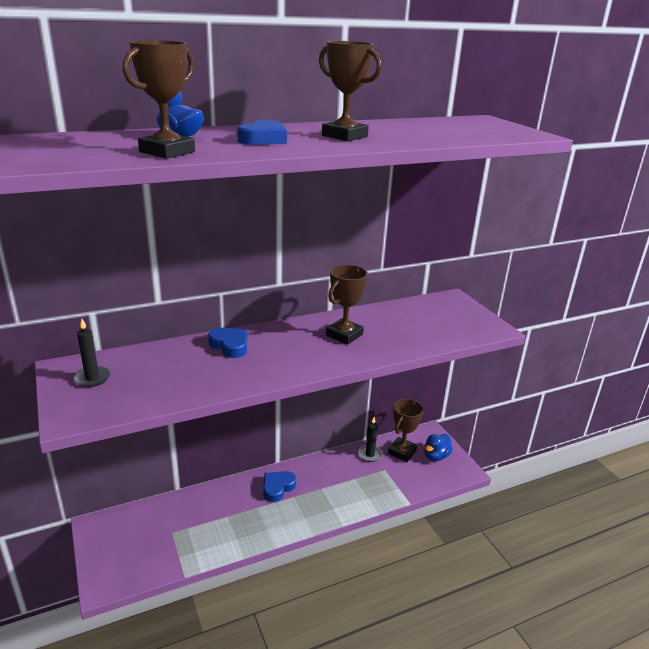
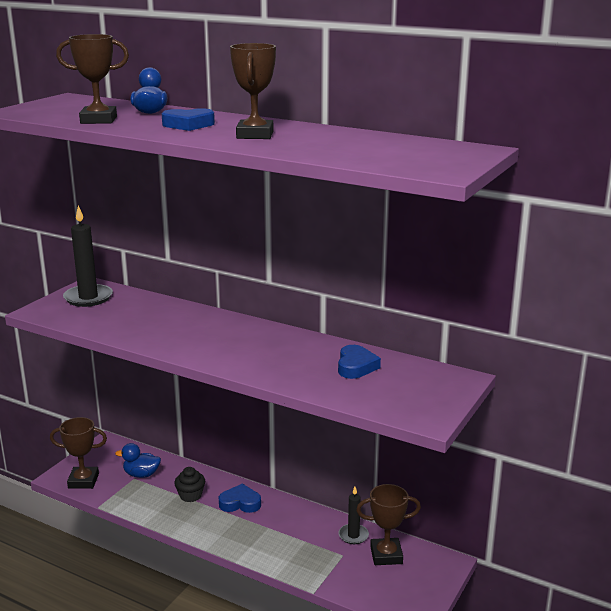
camera: 55 degrees right, 5 degrees down
(92, 378) = (88, 298): black candle -> black candle, size x1.67
(230, 345) = (195, 319): blue heart -> blue heart (356, 366)
(237, 510) = (190, 495): none -> black cupcake
(344, 335) = (284, 353): brown trophy -> brown trophy (83, 481)
(436, 456) = (411, 582): blue duck -> blue duck (141, 474)

